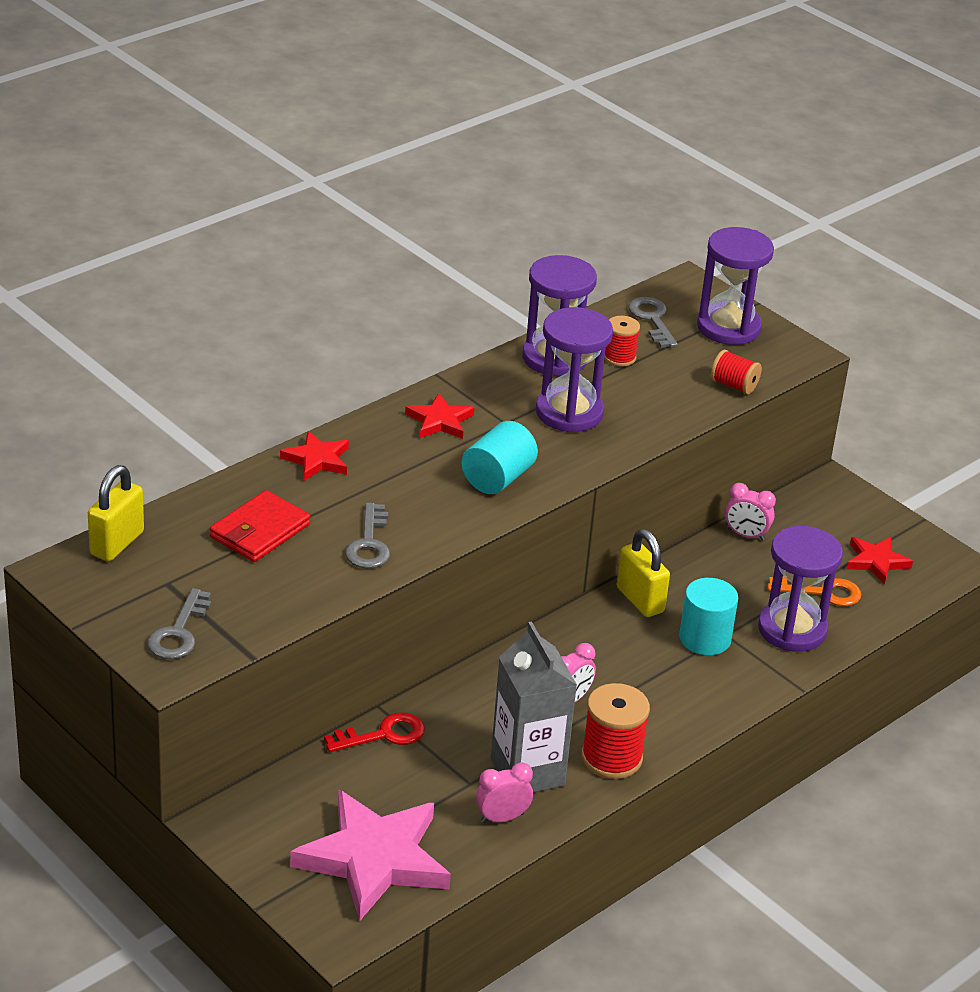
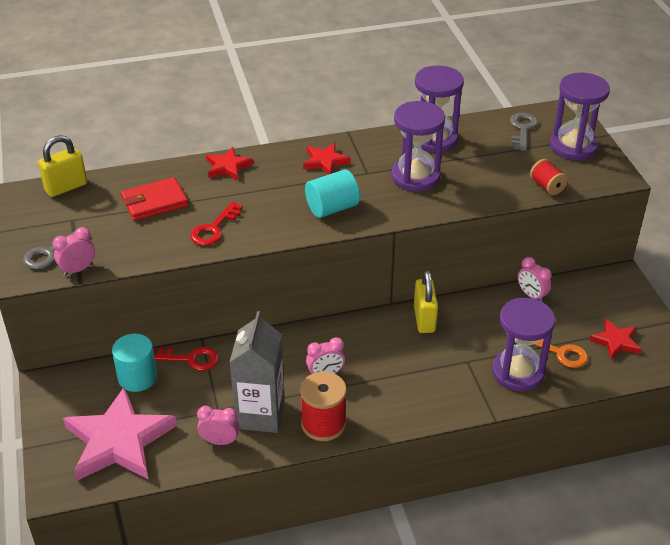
camera: 30 degrees right, 5 degrees up
(235, 643) = (78, 269): none -> pink clock
(369, 544) = (214, 229): grey key -> red key
(619, 357) = (479, 149): red spool -> none
(705, 638) = (450, 360): turquoise cylinder -> turquoise cylinder (137, 377)

